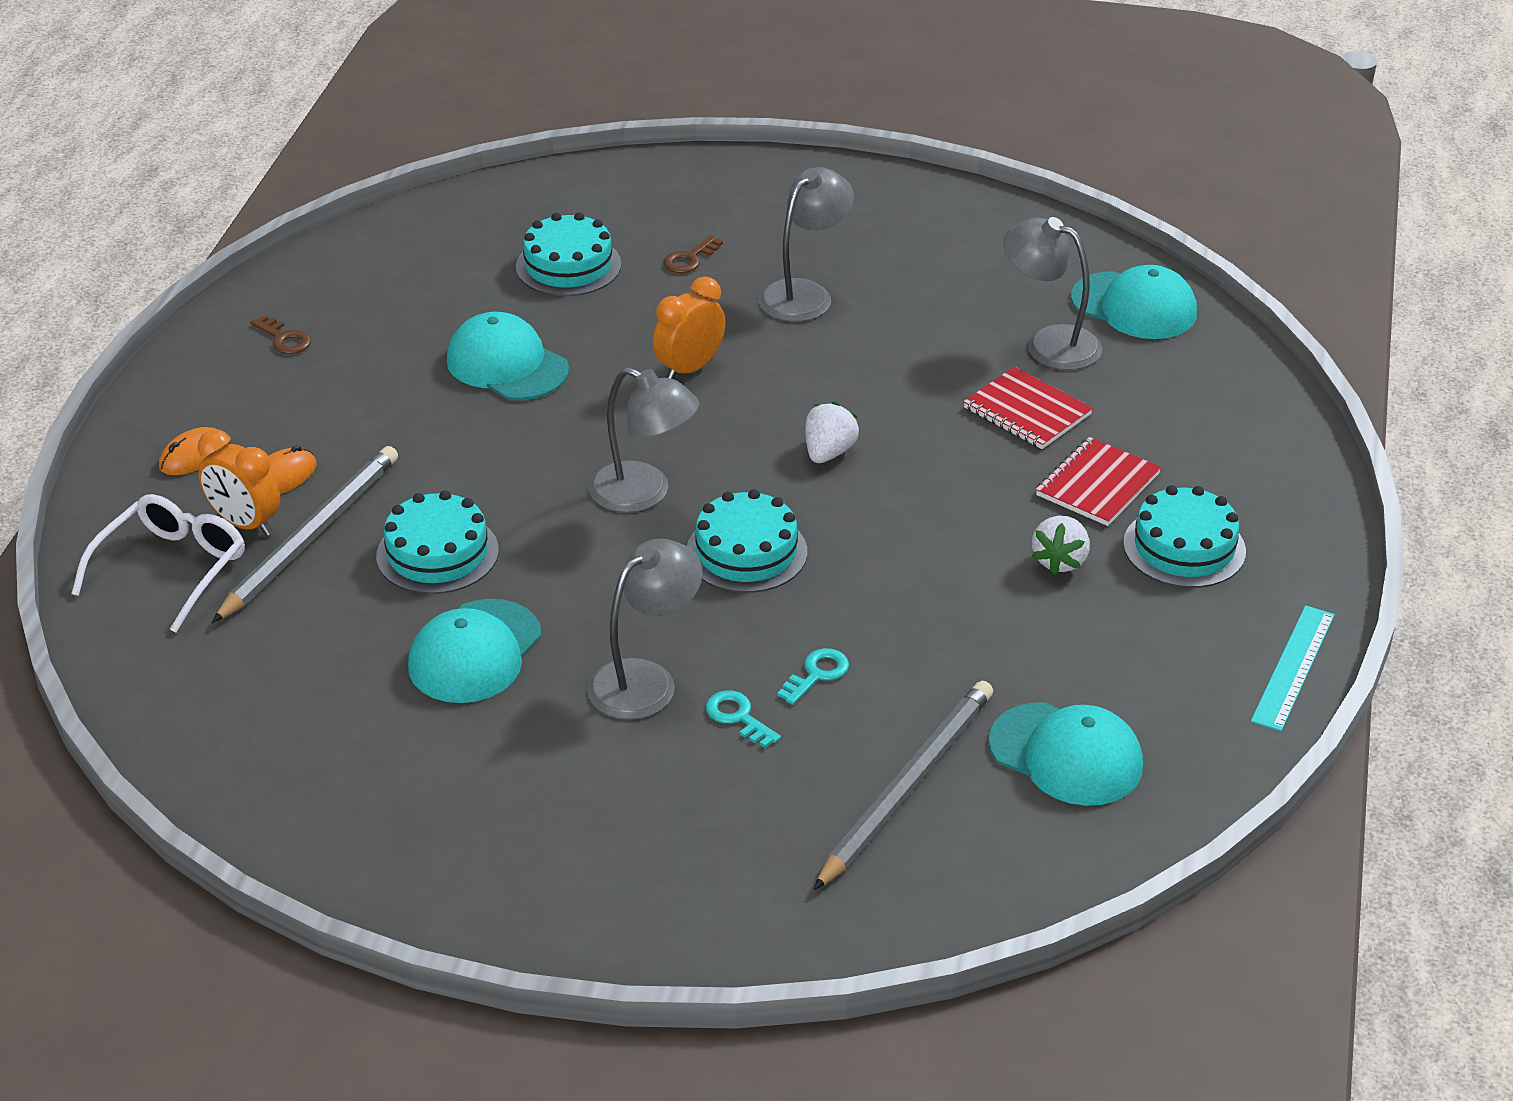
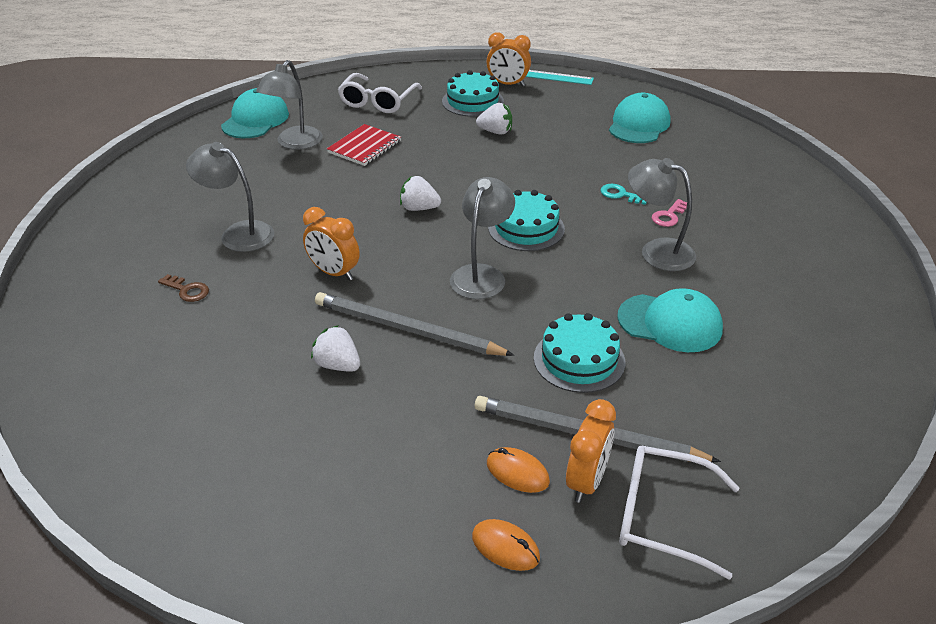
camera: 100 degrees left, 0 degrees up
(284, 339) = (308, 526): brown key -> none
(507, 365) = (338, 365): turquoise cap -> white strawberry
(568, 266) = (191, 354): turquoise cake -> none
(738, 717) = (668, 216): turquoise key -> pink key
(907, 786) = (687, 163): grey pencil -> grey pencil (407, 329)
(1097, 485) = (428, 124): red notebook -> none
(1192, 435) = (378, 101): none -> white glasses
(1257, 603) = (508, 84): none -> orange clock

